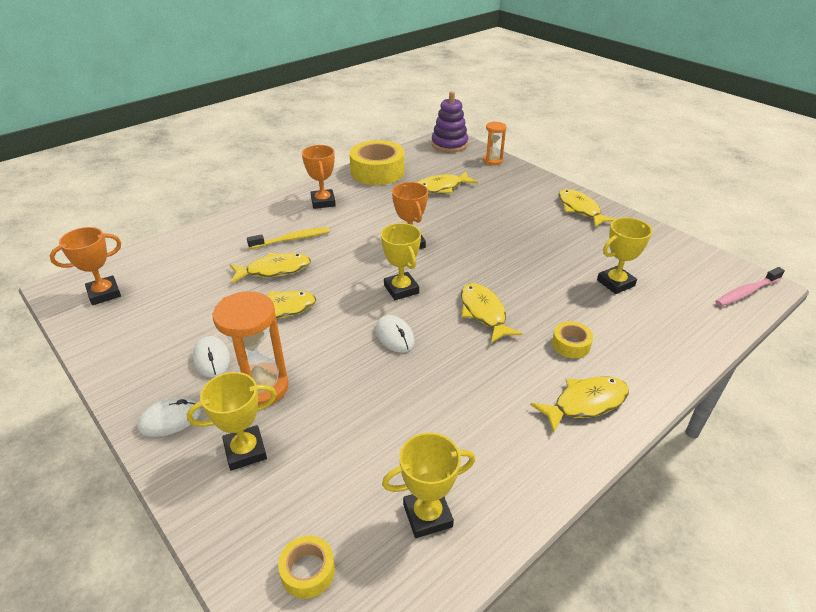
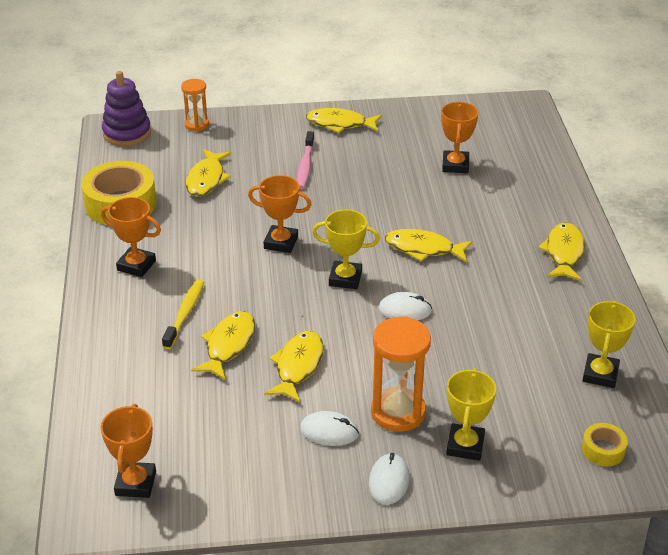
camera: 55 degrees left, 0 degrees up
(570, 345) = (501, 226): yellow tape -> none
(615, 283) = (455, 165): yellow trophy -> orange trophy
(746, 292) = (525, 116): pink toothbrush -> pink toothbrush (305, 166)

